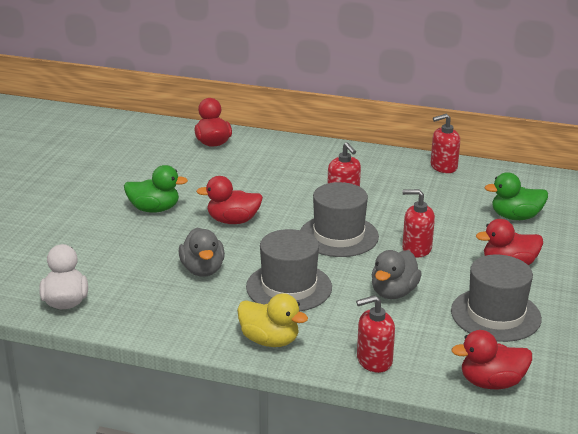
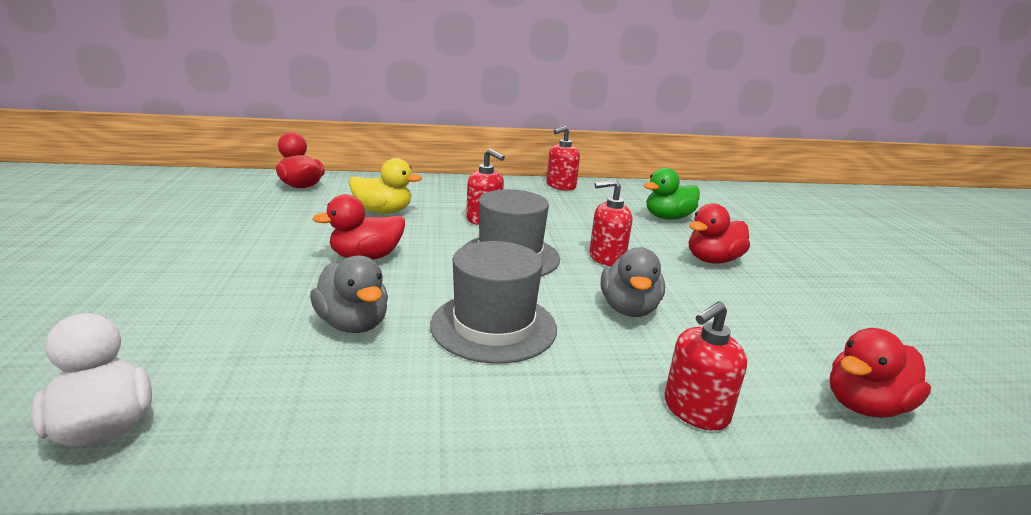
camera: 25 degrees left, 5 degrees down
(154, 209) = (246, 257): green duck -> none
(270, 340) = (522, 415): yellow duck -> yellow duck (383, 211)
(495, 315) = (762, 314): grey hat -> none

